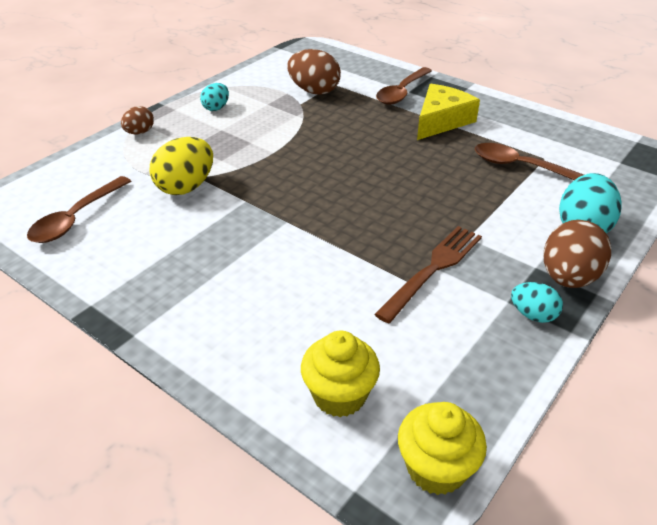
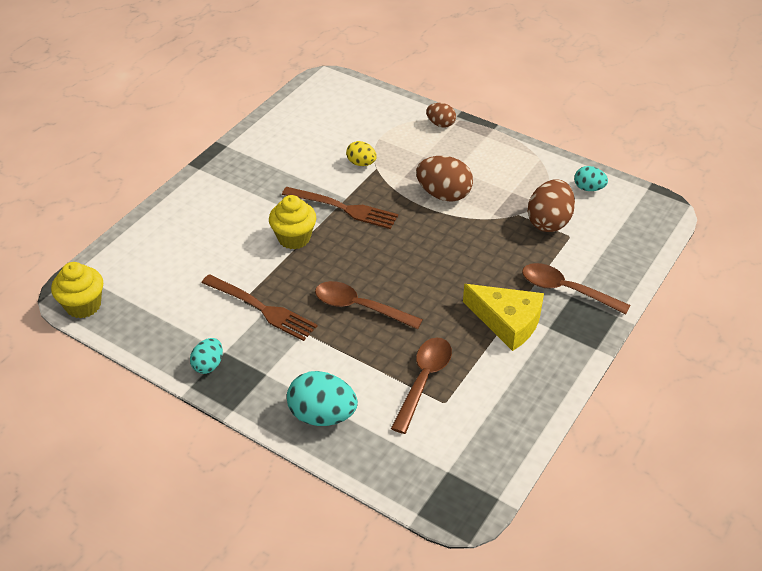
camera: 85 degrees right, 5 degrees up
(77, 218) = (316, 119): brown spoon -> brown spoon (360, 307)
(186, 187) = (361, 163): yellow egg -> yellow egg, size x0.58
(216, 108) = (495, 160): turquoise egg -> turquoise egg (588, 188)
(265, 202) = (344, 208): none -> brown fork
(339, 395) = (142, 262): yellow cupcake -> yellow cupcake (294, 238)
(568, 278) = (251, 393): brown egg -> brown egg (443, 194)

